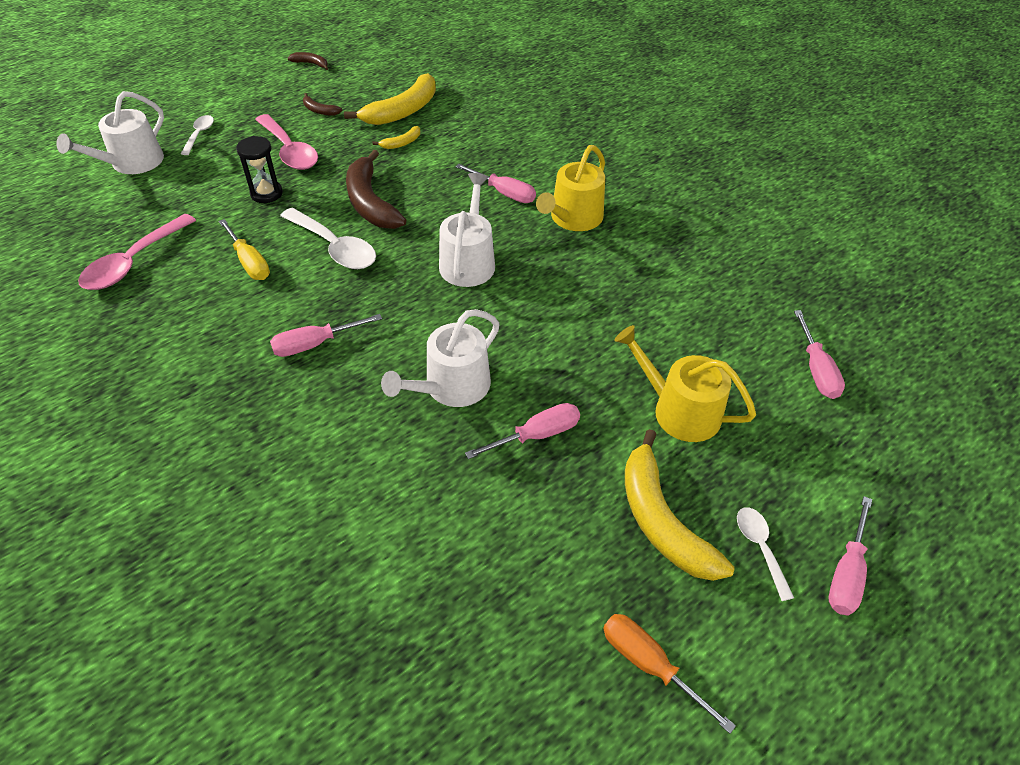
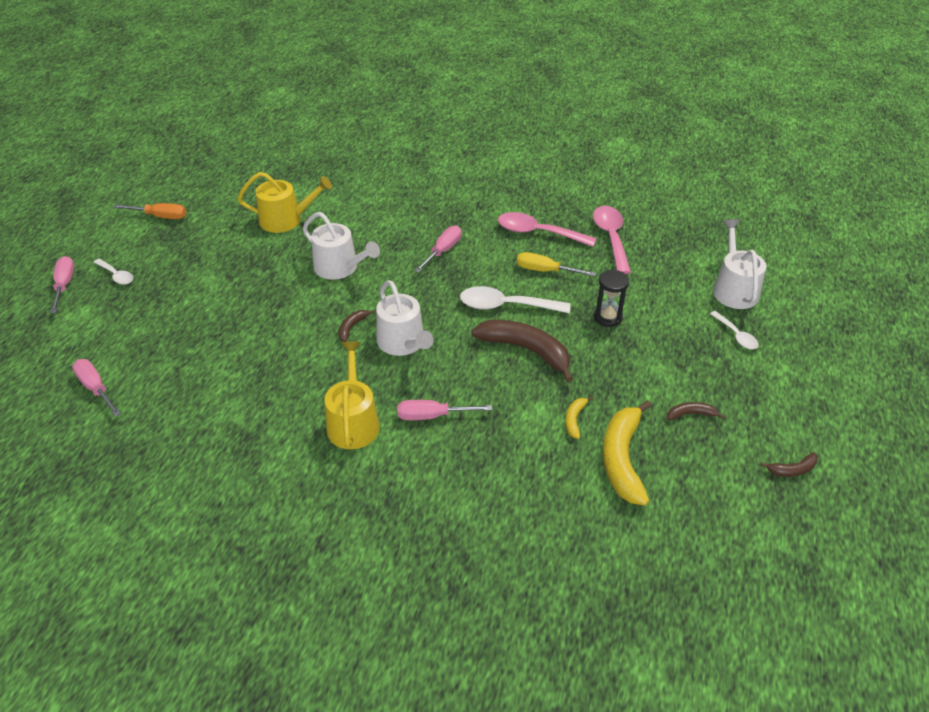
camera: 145 degrees right, 5 degrees down
(290, 151) = (648, 360): pink spoon -> pink spoon (538, 233)
(451, 387) = (340, 268): white watering can -> white watering can turned 120 degrees clockwise
(503, 302) = (352, 327): none -> brown banana
(537, 435) = (270, 269): pink screwdriver -> none
(661, 520) = (176, 264): yellow banana -> none
(679, 410) = (189, 318): yellow watering can -> yellow watering can (286, 220)

